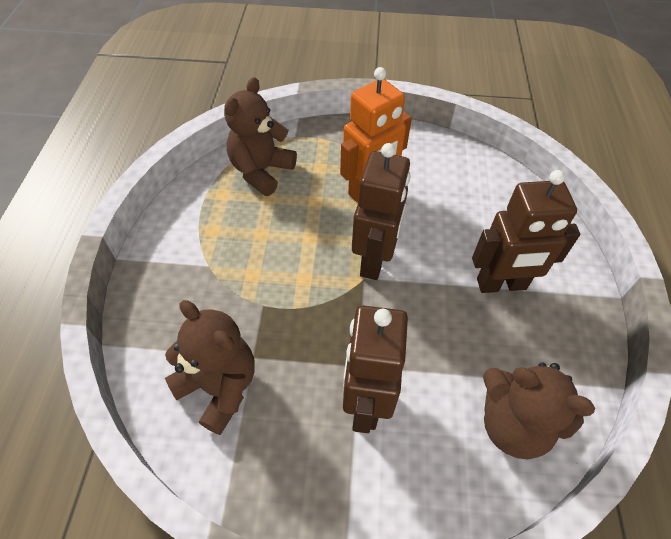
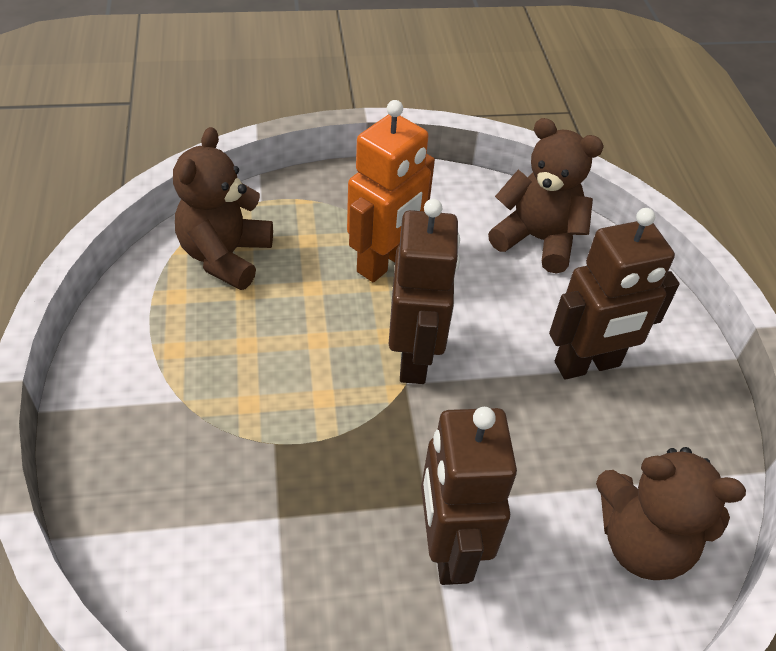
camera: 15 degrees left, 5 degrees down
(219, 387) = (241, 567): brown teddy bear -> brown teddy bear (537, 239)

